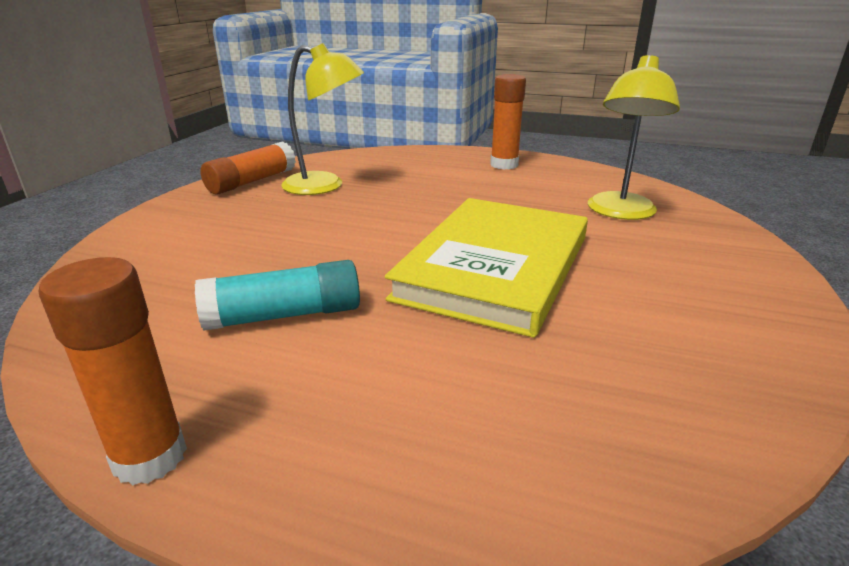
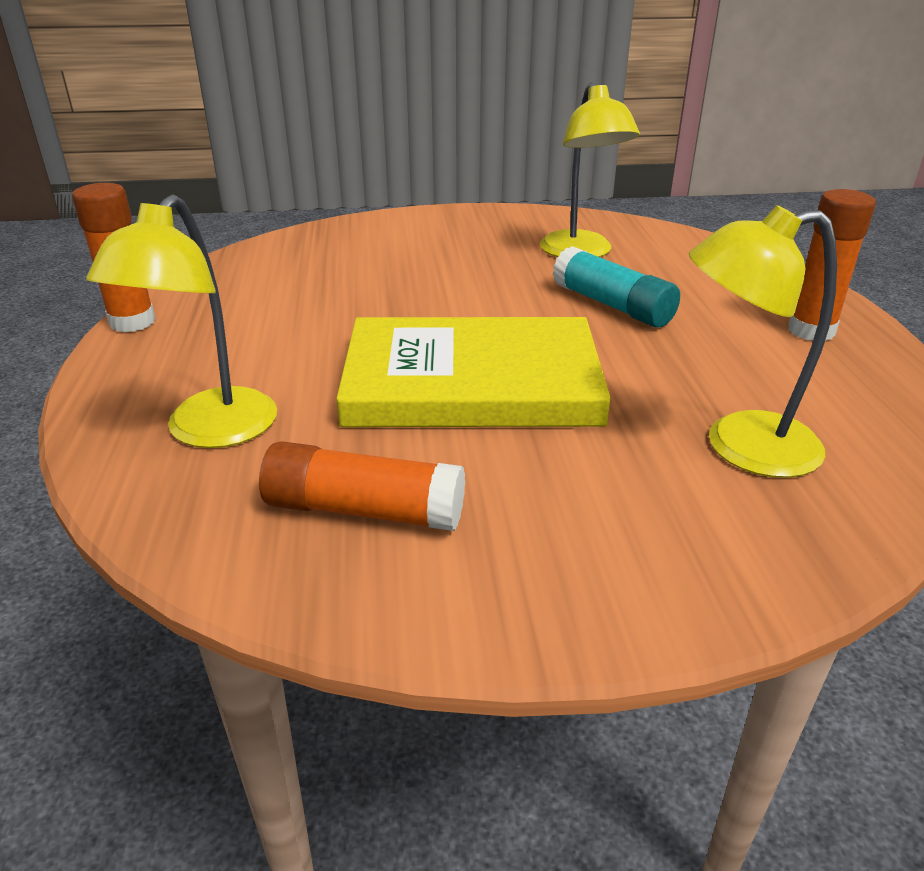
camera: 65 degrees right, 5 degrees up
(252, 181) = (547, 221): orange glue stick -> orange glue stick (364, 510)
(284, 315) = (307, 311): turquoise glue stick -> turquoise glue stick (612, 305)
(504, 418) = (211, 432): none -> yellow lamp

